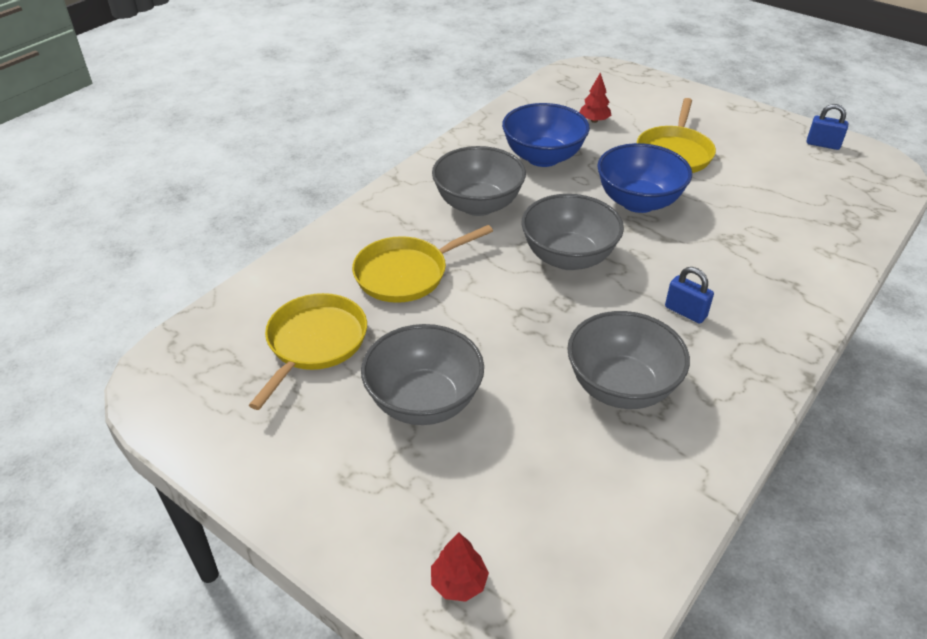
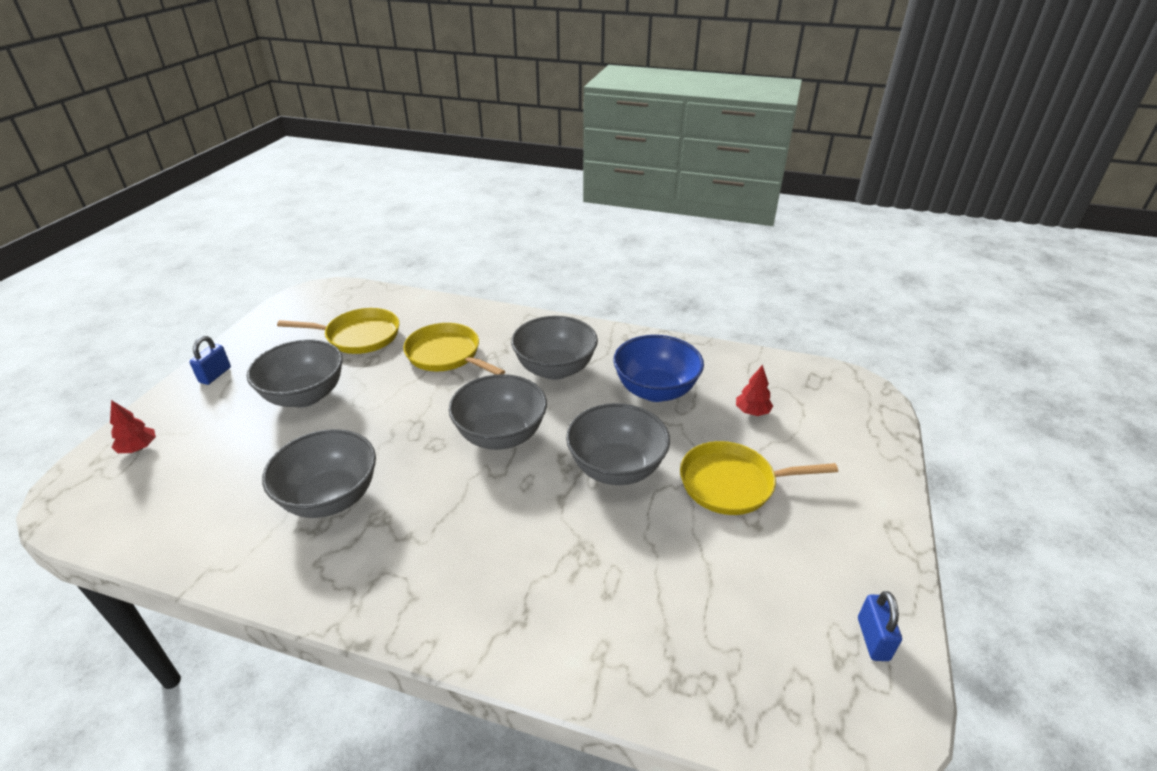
camera: 70 degrees right, 5 degrees down
(638, 202) = (616, 468): blue bowl -> grey bowl
(685, 312) = (443, 528): blue padlock -> blue padlock (215, 375)

